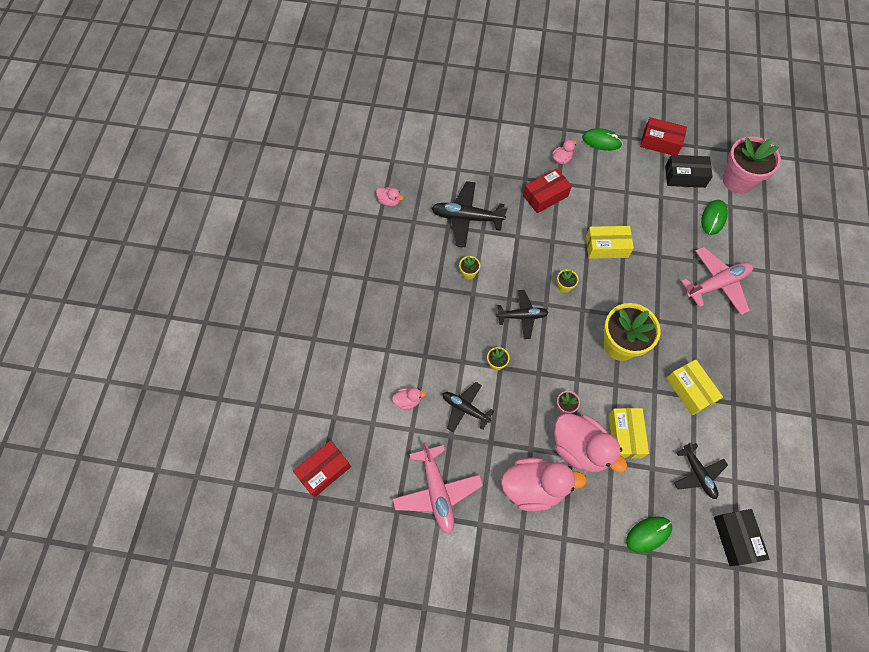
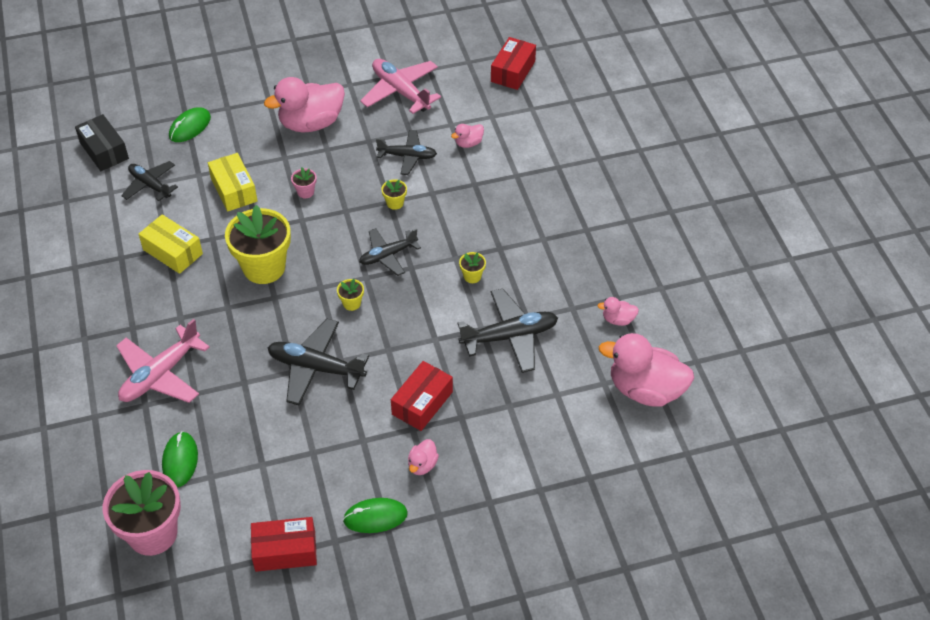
camera: 155 degrees right, 15 degrees down
(580, 448) = (277, 165): pink duck -> pink duck (645, 390)
(606, 247) = (316, 368): yellow box -> black plane
(685, 176) = (234, 508): black box -> none

